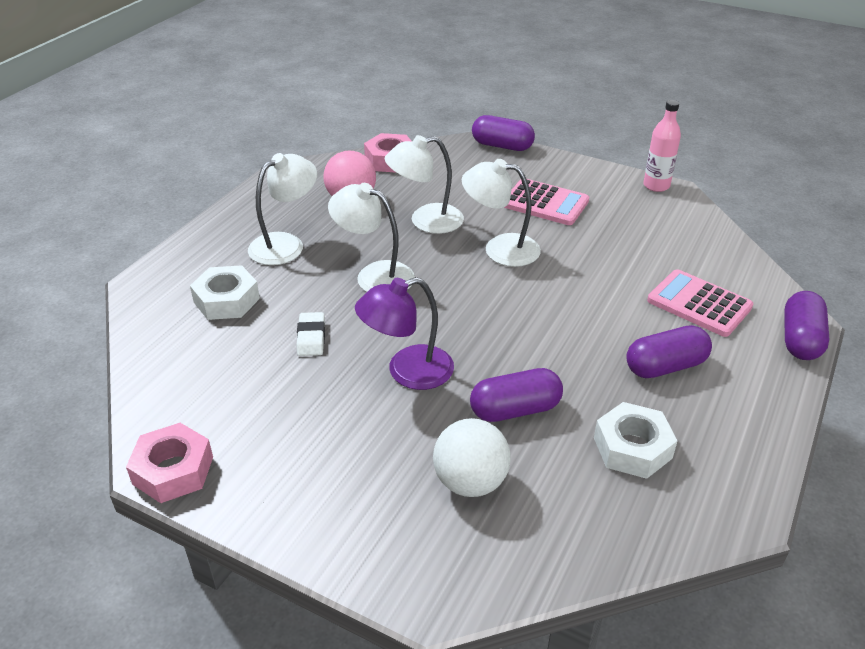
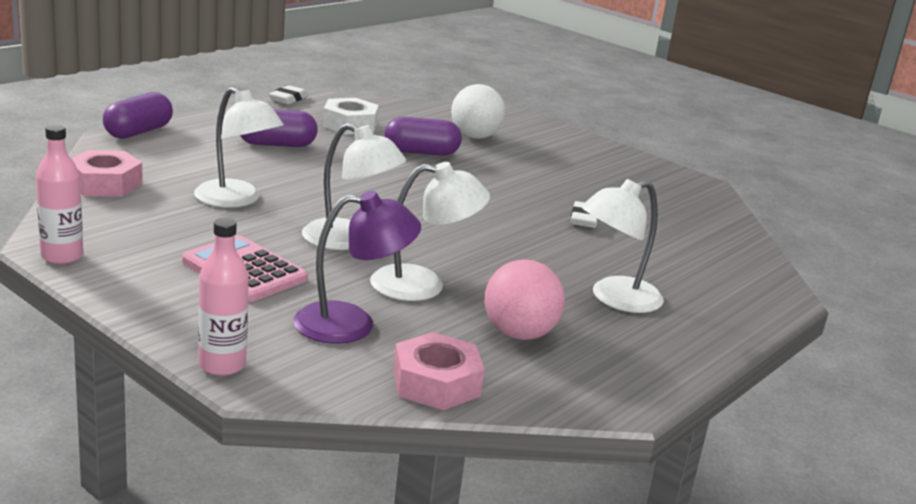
camera: 170 degrees left, 15 degrees down
(173, 470) = (688, 180): pink nut -> pink nut (105, 183)
(226, 300) = (676, 262): white nut -> none
(374, 275) = (509, 248): white lamp -> white lamp (236, 200)
(407, 372) = (499, 184): purple lamp -> purple lamp (351, 324)
(502, 146) = (222, 365): purple capsule -> pink bottle
(699, 304) = (190, 164): pink calculator -> none
(759, 494) = (288, 99): none -> white eraser

